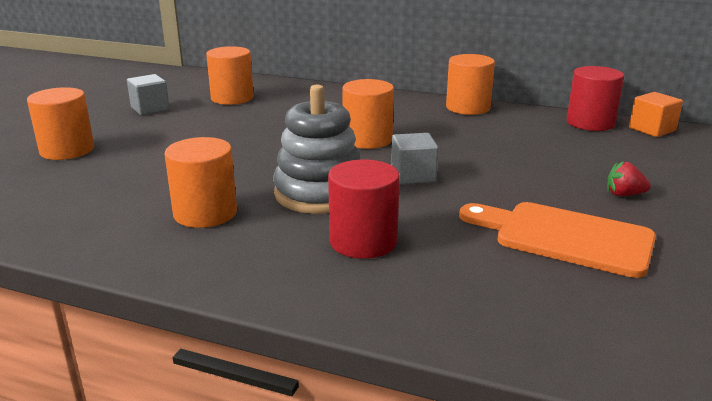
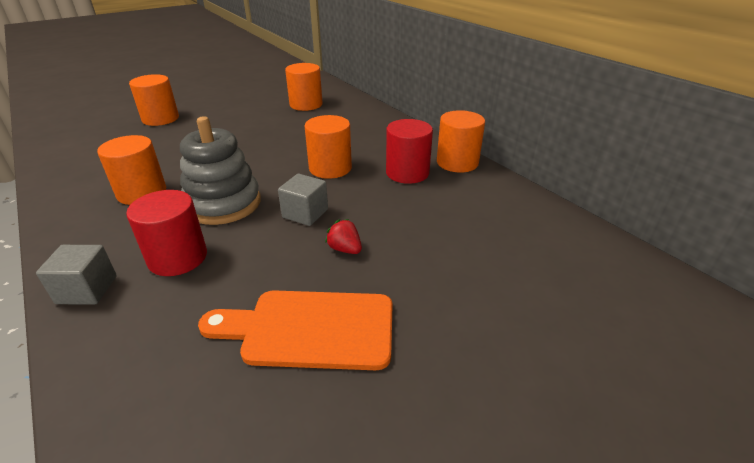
camera: 35 degrees right, 10 degrees up
(150, 109) = (248, 100): grey cube -> grey cube (87, 290)
(564, 237) = (310, 329): orange cutting board -> orange cutting board turned 60 degrees counterclockwise
(590, 123) = (546, 216): red cylinder -> red cylinder (407, 173)
(624, 195) = (440, 310): red strawberry -> red strawberry (345, 249)
(652, 129) = (603, 247): orange cube -> none

